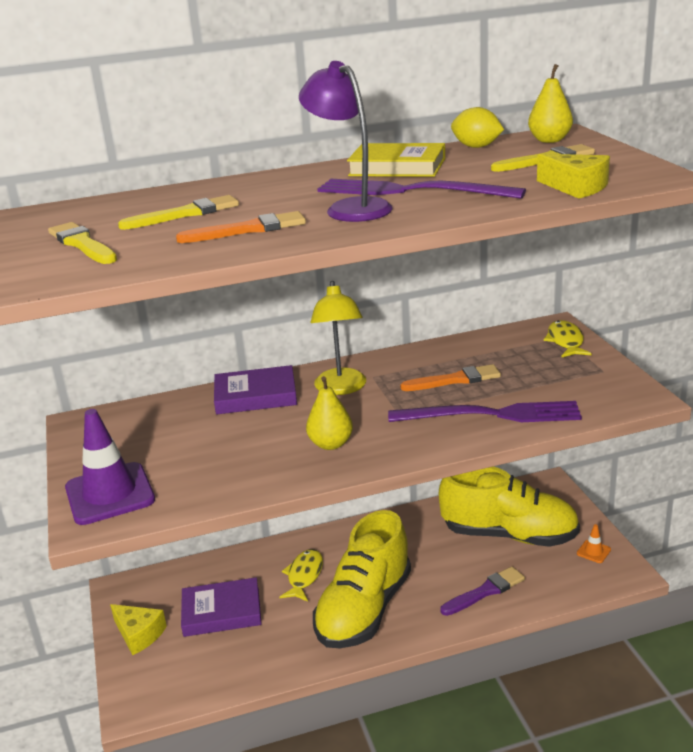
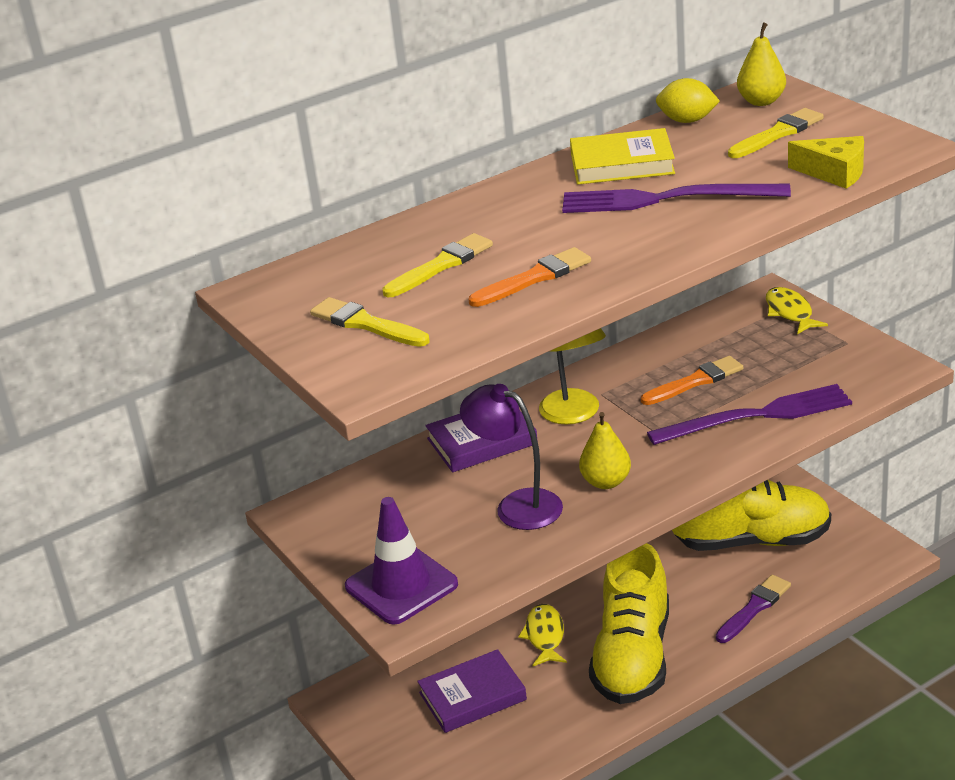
camera: 15 degrees left, 5 degrees up
(139, 634) = (391, 743): yellow cheese -> none
(350, 208) = (619, 232): purple lamp -> purple lamp (517, 505)
(593, 551) = (850, 539): orange traffic cone -> none

